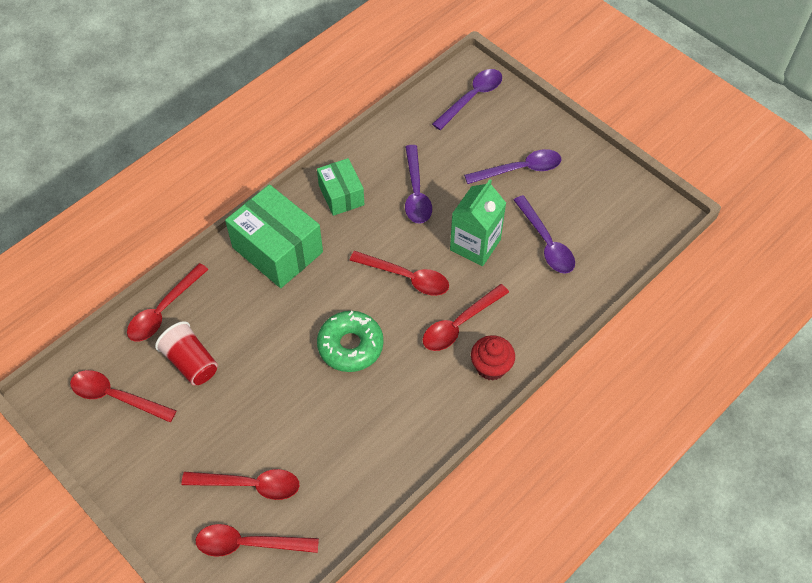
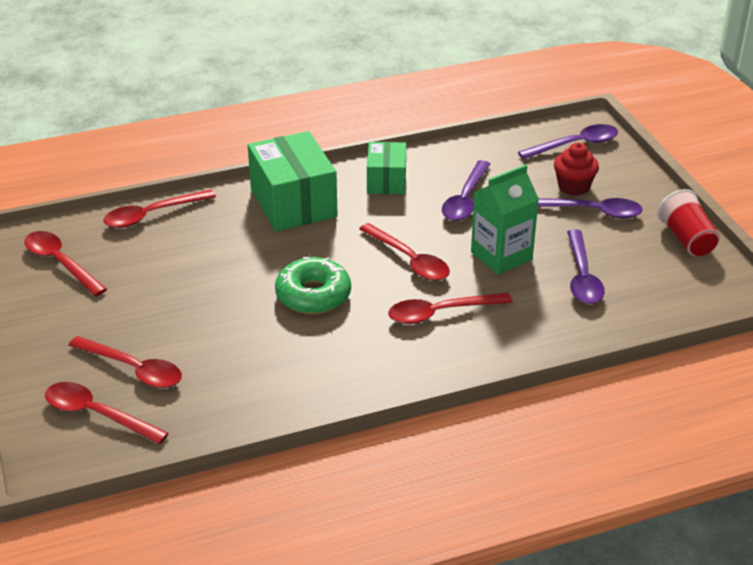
camera: 25 degrees right, 20 degrees down
(191, 362) = (148, 260): red cup -> red cup (686, 239)
(491, 367) = (451, 357): red cupcake -> red cupcake (573, 186)

